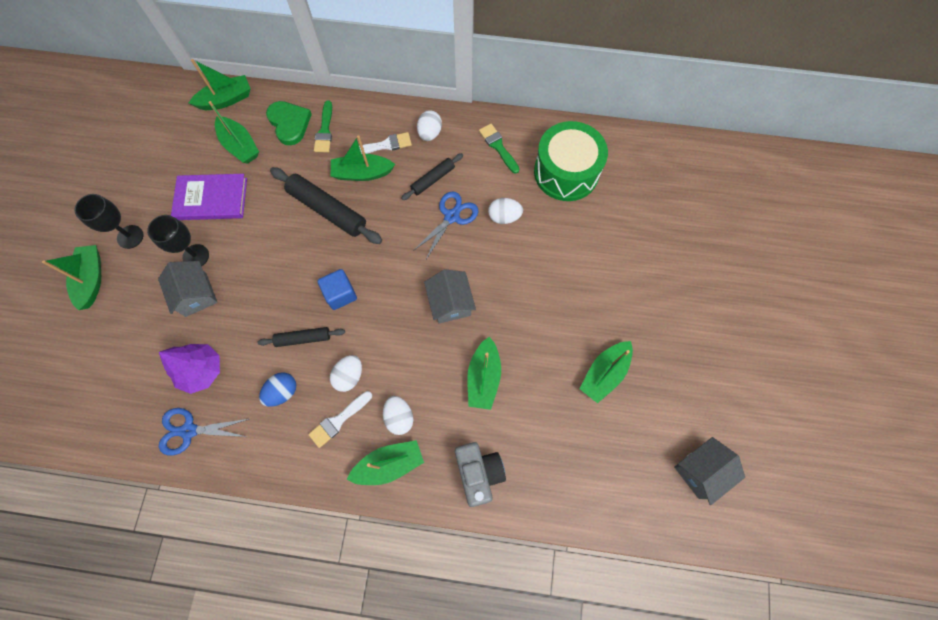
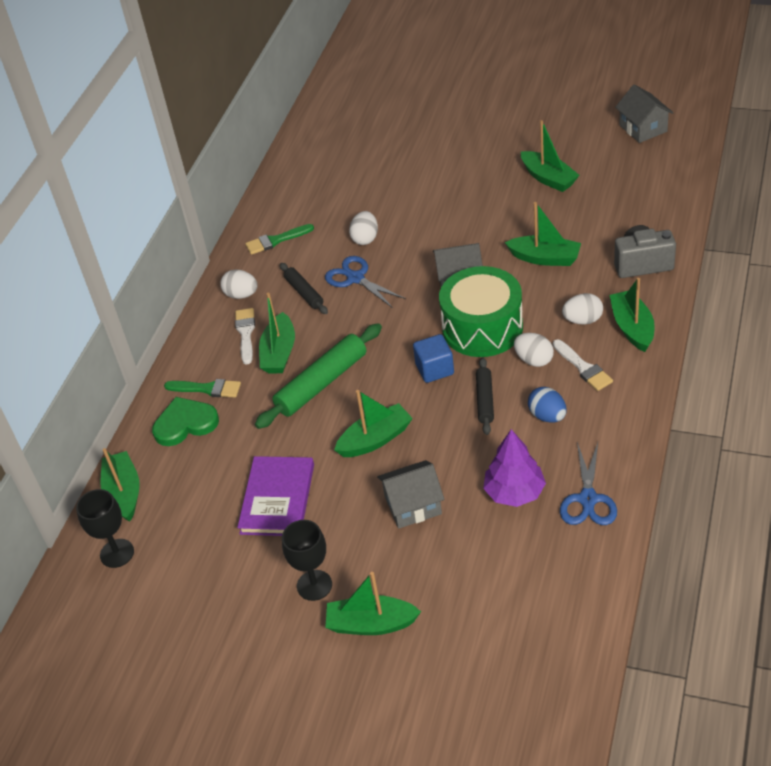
camera: 75 degrees left, 25 degrees down
(196, 256) = (358, 509): black goblet -> black goblet (117, 553)
(240, 146) = (204, 473): green boat -> green boat (375, 439)
(327, 210) = (321, 383): black rolling pin -> green rolling pin
(566, 172) = (322, 192): green drum -> green drum (482, 327)

